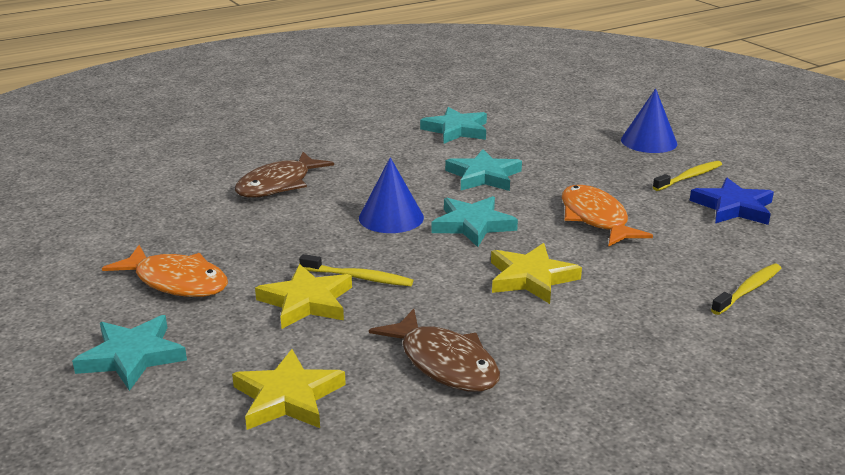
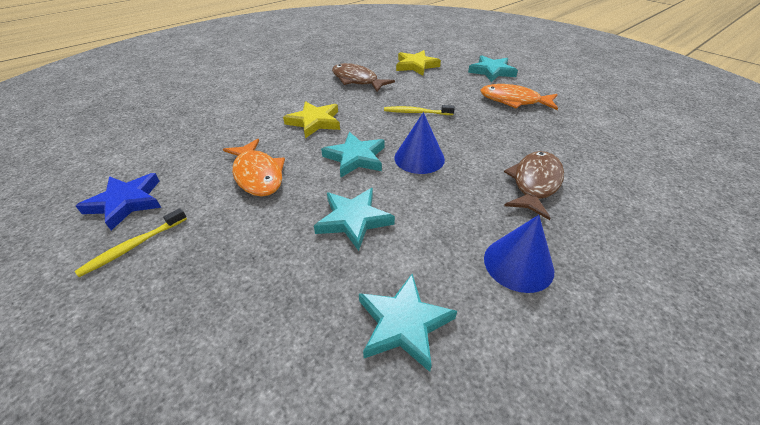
camera: 170 degrees right, 15 degrees up
(306, 301) = (436, 98): yellow star -> none
(649, 141) = (129, 330): blue cone -> blue cone (518, 264)
(748, 290) = (183, 127): yellow toothbrush -> none

